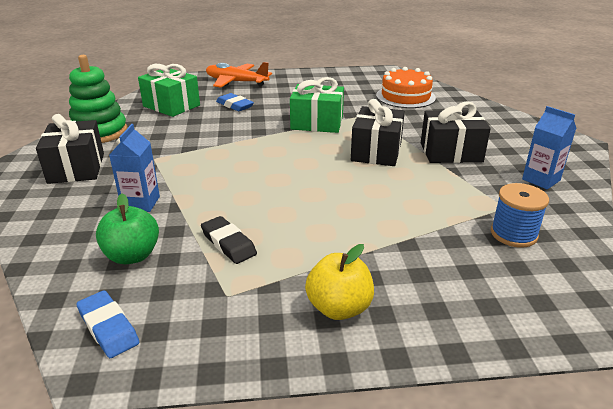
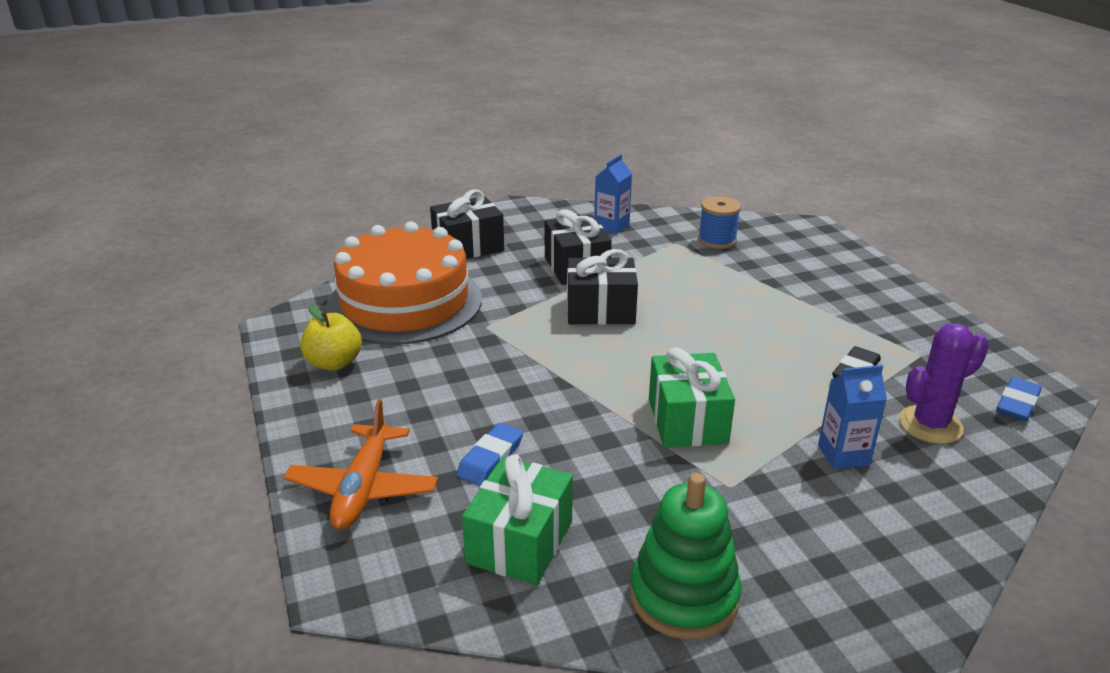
camera: 105 degrees left, 0 degrees up
(76, 168) = (815, 562): black gift -> black gift (468, 246)
(132, 256) = (930, 425): green apple -> purple cactus
(317, 123) = (533, 362): green gift -> green gift (687, 421)
(339, 308) = (880, 304): yellow apple -> yellow apple (334, 363)
(405, 96) = (404, 302): orange cake -> orange cake, size x1.72

